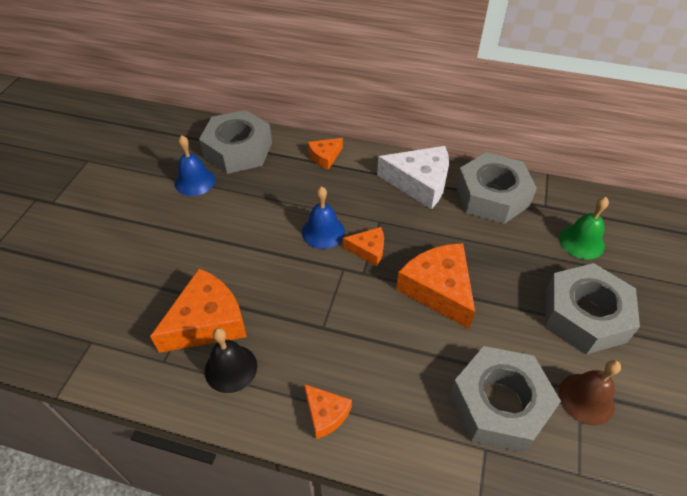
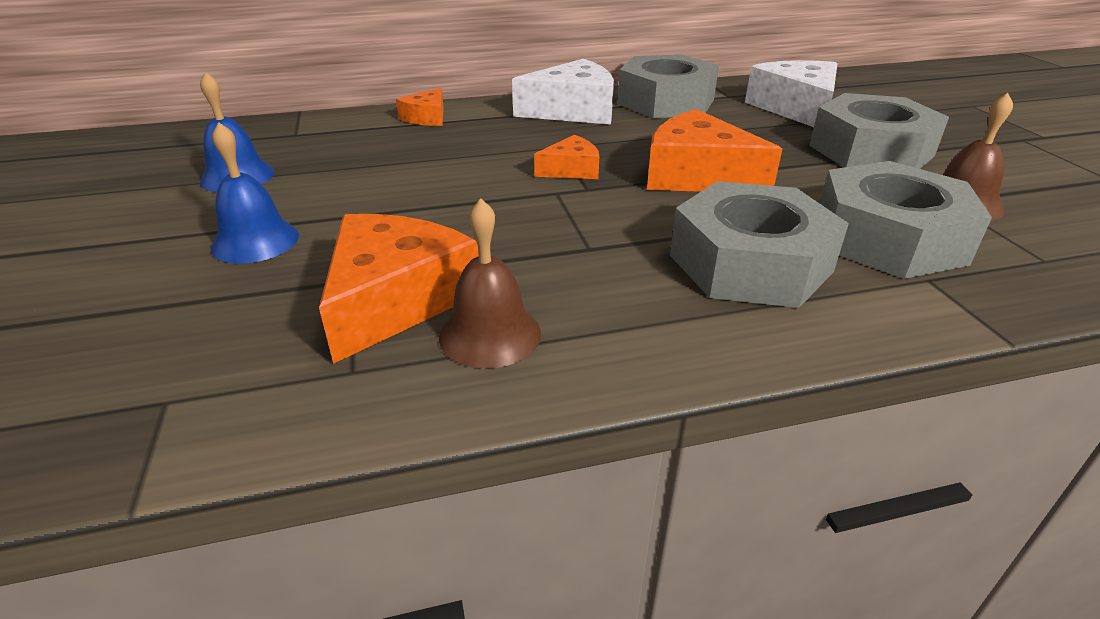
camera: 30 degrees left, 15 degrees down
(231, 368) = (490, 334): black bell -> brown bell
(238, 150) = (287, 137): grey nut -> grey nut (750, 263)
(323, 231) = (492, 171): blue bell -> blue bell (255, 241)
(325, 414) = (695, 326): orange cheese -> none
(581, 242) = (796, 108): green bell -> white cheese

